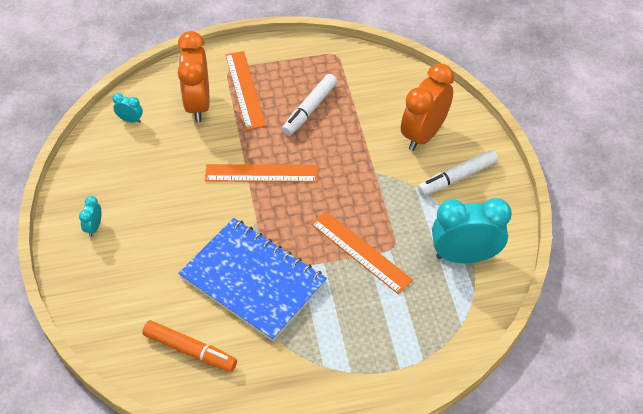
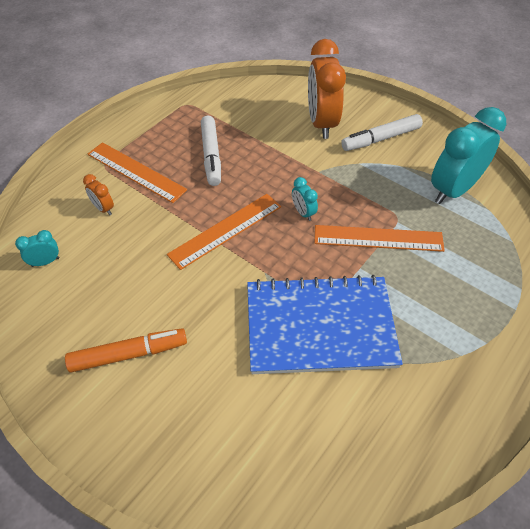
camera: 40 degrees left, 0 degrees up
(94, 227) = (109, 391): turquoise clock -> turquoise clock (303, 212)
(190, 350) = (337, 438): orange marker -> orange marker (129, 354)
(198, 104) = (103, 208): orange clock -> orange clock, size x0.44
(457, 178) = (381, 139): white marker -> white marker turned 45 degrees clockwise

